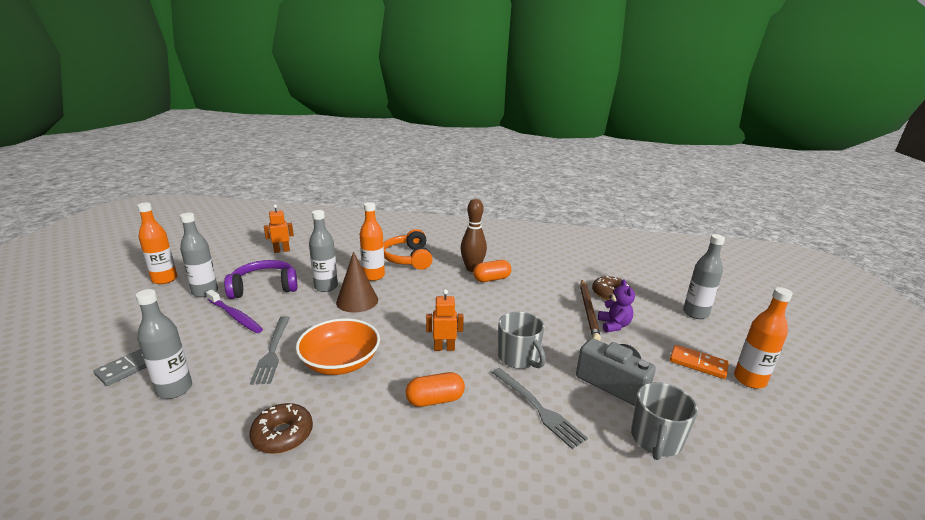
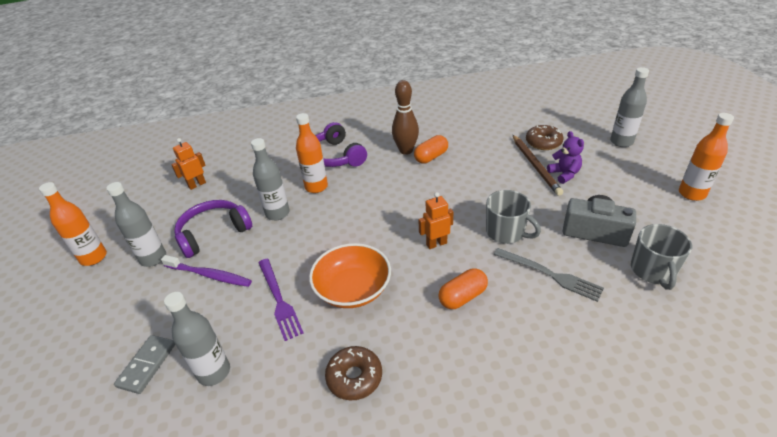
camera: 15 degrees left, 15 degrees up
(272, 351) = (279, 300): grey fork -> purple fork
(357, 301) = (320, 220): brown cone -> none
(408, 258) = (336, 156): orange headphones -> purple headphones
(698, 364) = (647, 191): orange domino -> none

